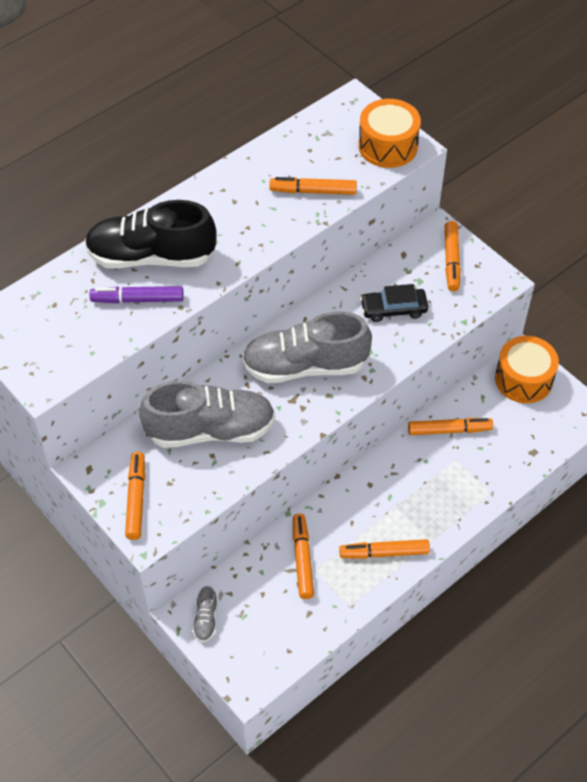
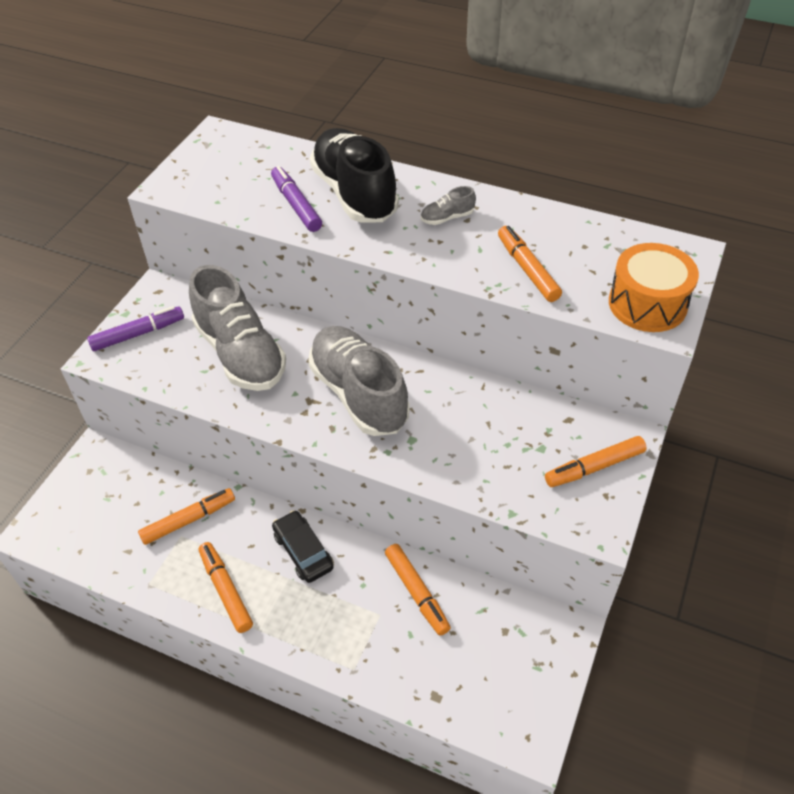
camera: 65 degrees right, 5 degrees down
(136, 499) = (138, 334): orange marker -> purple marker
(206, 620) = (93, 471): grey shoe -> grey shoe (447, 218)
(393, 309) = (484, 439): black car -> black car (303, 551)
(523, 379) = (537, 645): orange drum -> none

